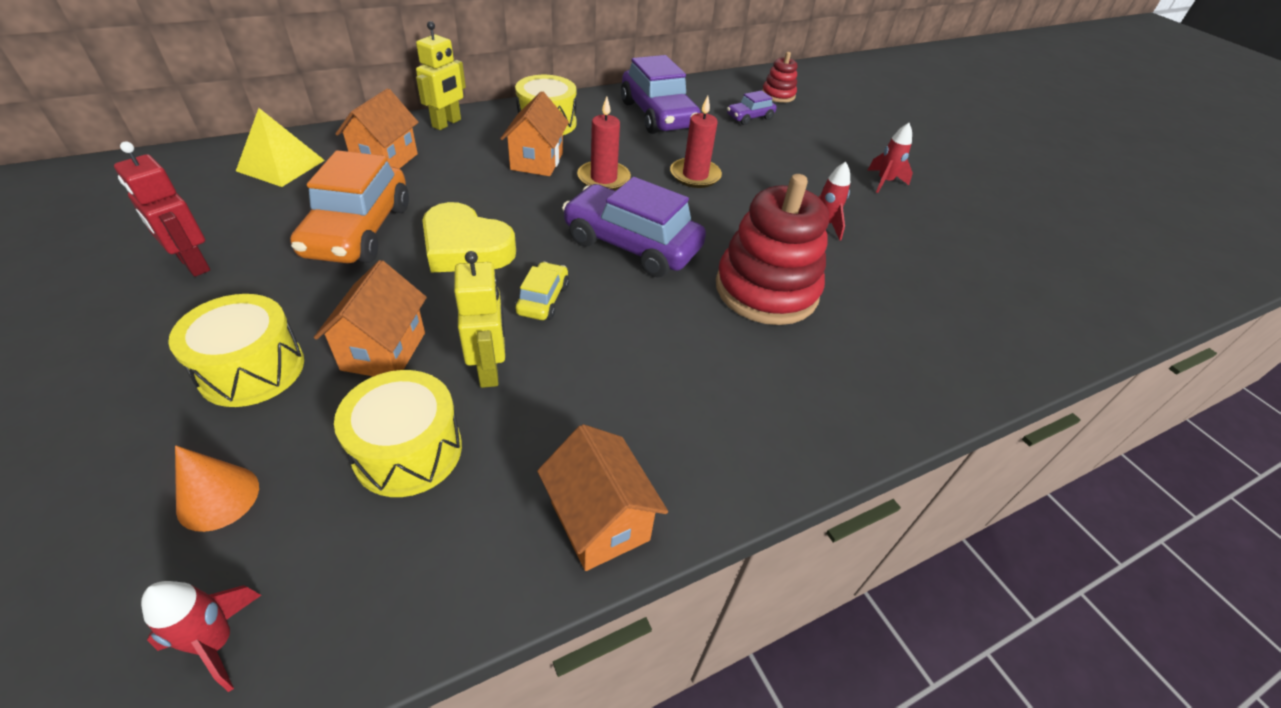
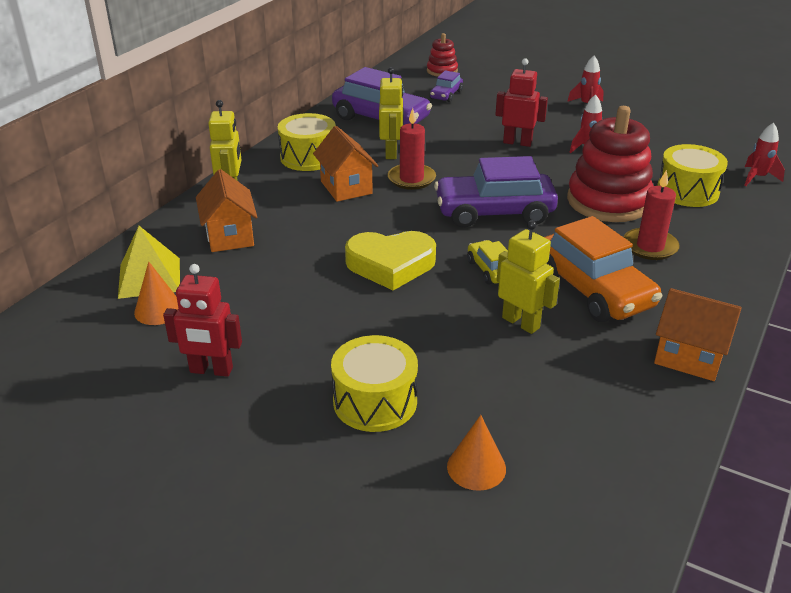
camera: 30 degrees left, 10 degrees down
(217, 642) = (591, 517): red rocket -> red rocket (757, 178)
(244, 194) = (158, 310): none -> orange cone
(359, 231) = (296, 290): orange car -> orange car (593, 290)
(384, 351) = (441, 347): orange house -> none
(408, 451) = (543, 385): yellow drum -> yellow drum (687, 191)
(622, 148) = (391, 153): none -> yellow robot
(695, 175) = (468, 150): red candle -> red candle (650, 246)
(755, 188) = (517, 142): none -> red robot

